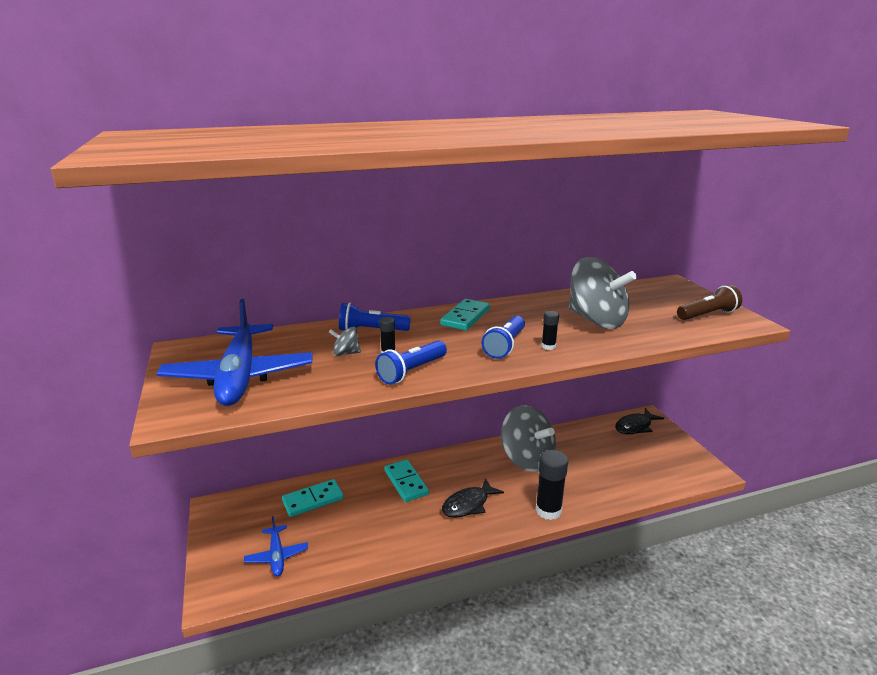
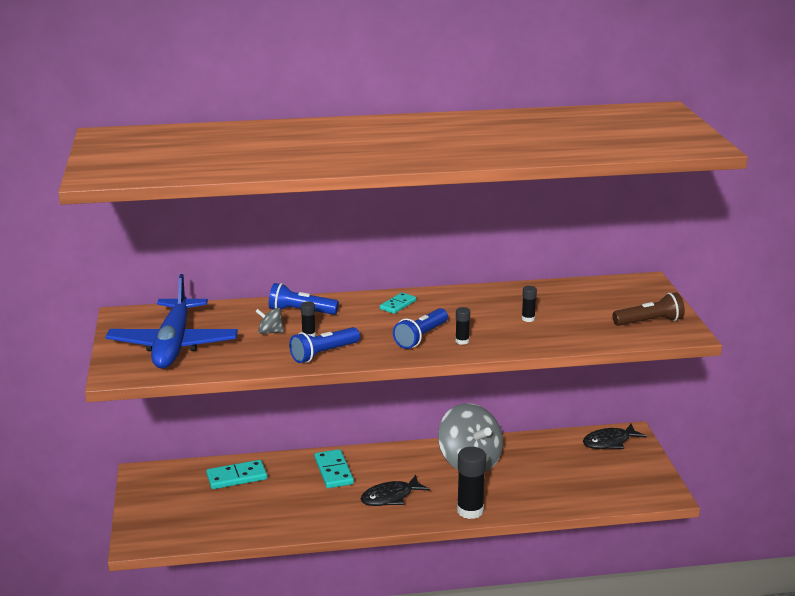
camera: 10 degrees right, 0 degrees up
(277, 556) = (195, 519): blue plane -> none
(465, 317) = (398, 305): turquoise domino -> turquoise domino, size x0.64
(596, 320) = (528, 319): grey spinning top -> black glue stick

